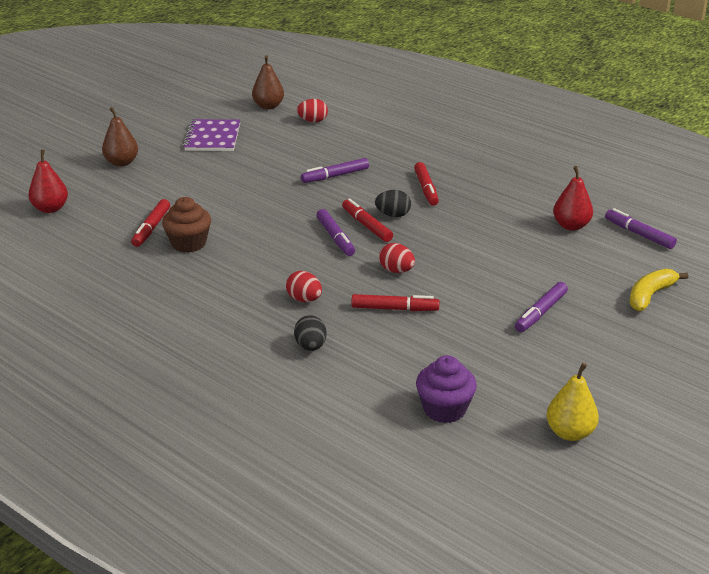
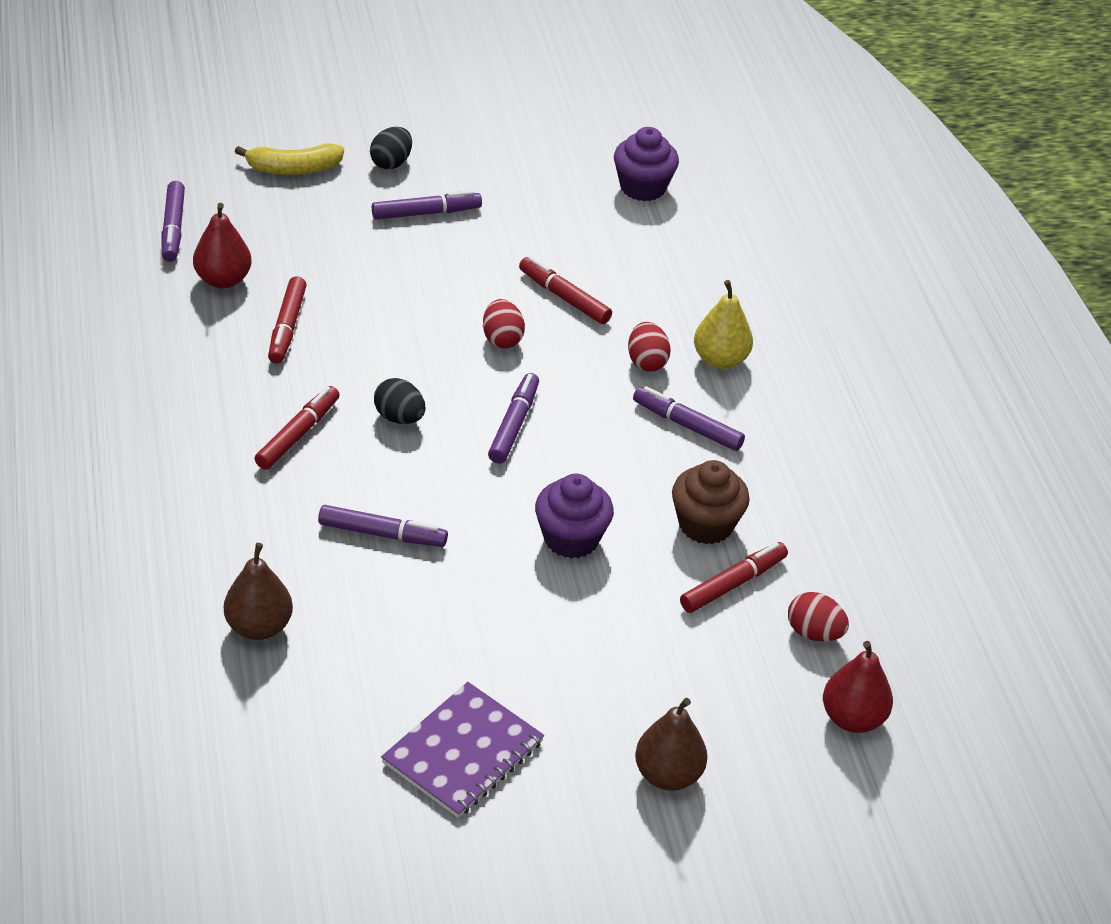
camera: 145 degrees left, 10 degrees up
(245, 280) = (687, 425): none -> purple marker
(249, 210) = (571, 538): none -> purple cupcake
(268, 106) = (277, 788): brown pear -> brown pear (259, 627)
(310, 346) = (698, 306): black egg -> black egg (391, 163)
(313, 121) = (257, 690): red egg -> red egg (814, 633)
(366, 225) = (453, 421): red marker -> red marker (287, 327)
(570, 432) = (564, 118): yellow pear -> yellow pear (720, 360)

